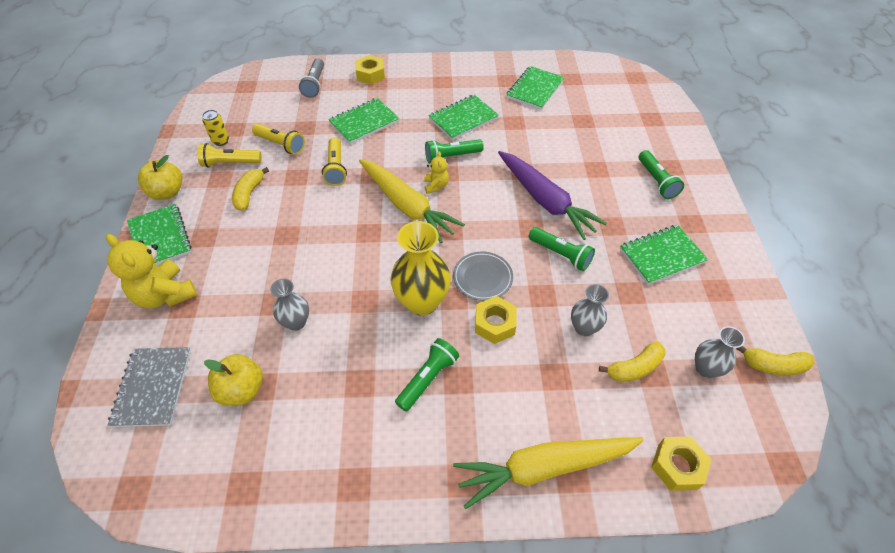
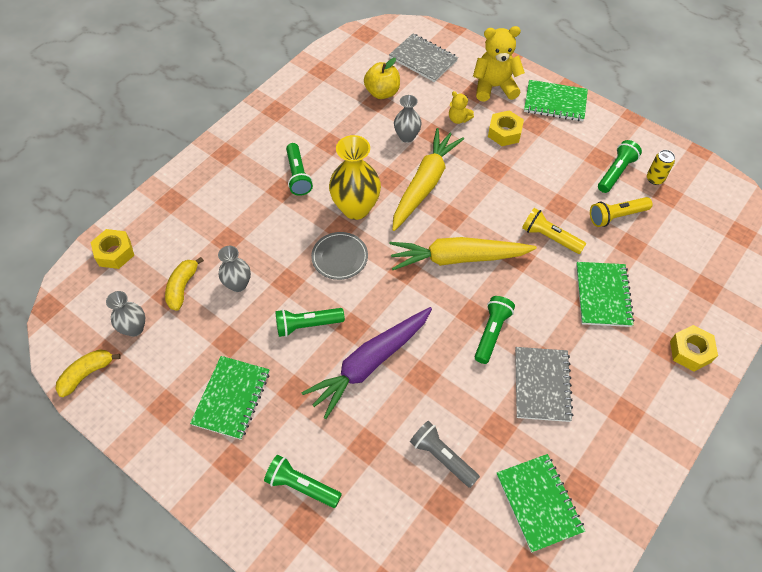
camera: 130 degrees right, 5 degrees up
(167, 192) = (607, 123): yellow apple -> none
(230, 163) = (616, 172): yellow flashlight -> green flashlight
(249, 194) = (563, 167): yellow banana -> none
(315, 84) = (705, 291): grey flashlight -> grey flashlight (442, 457)
(436, 186) = (464, 294): yellow teddy bear -> yellow teddy bear (458, 119)
(463, 119) = (541, 385): green notebook -> grey notebook
(494, 324) = (296, 236): yellow nut -> yellow nut (504, 133)
(544, 467) = (189, 191): yellow carrot -> yellow carrot (425, 184)
(545, 201) = (370, 363): purple carrot -> purple carrot turned 45 degrees counterclockwise

